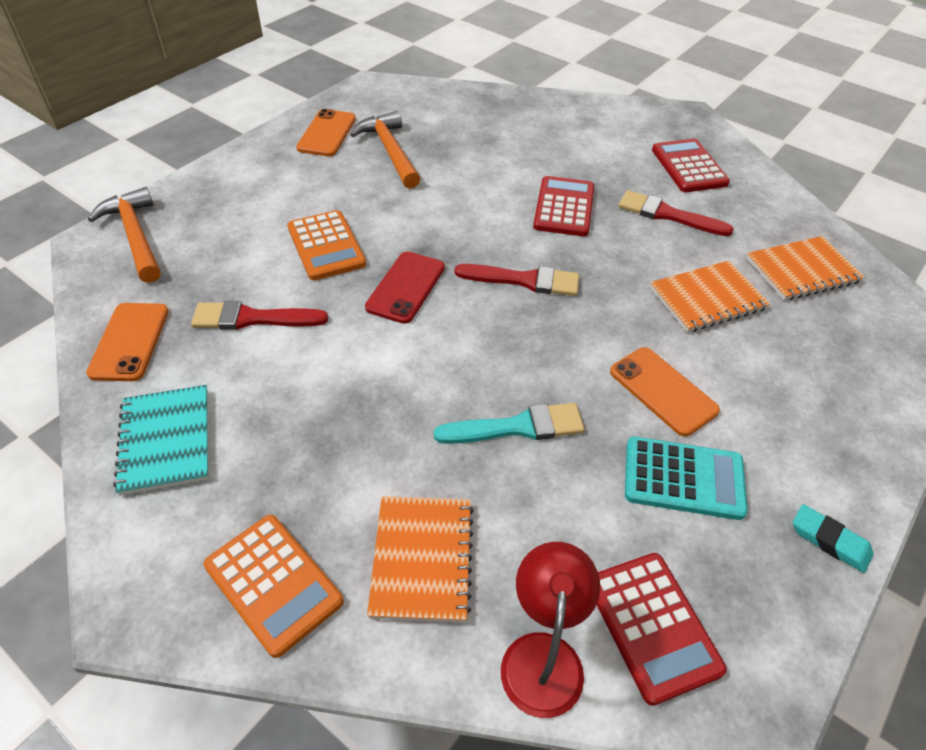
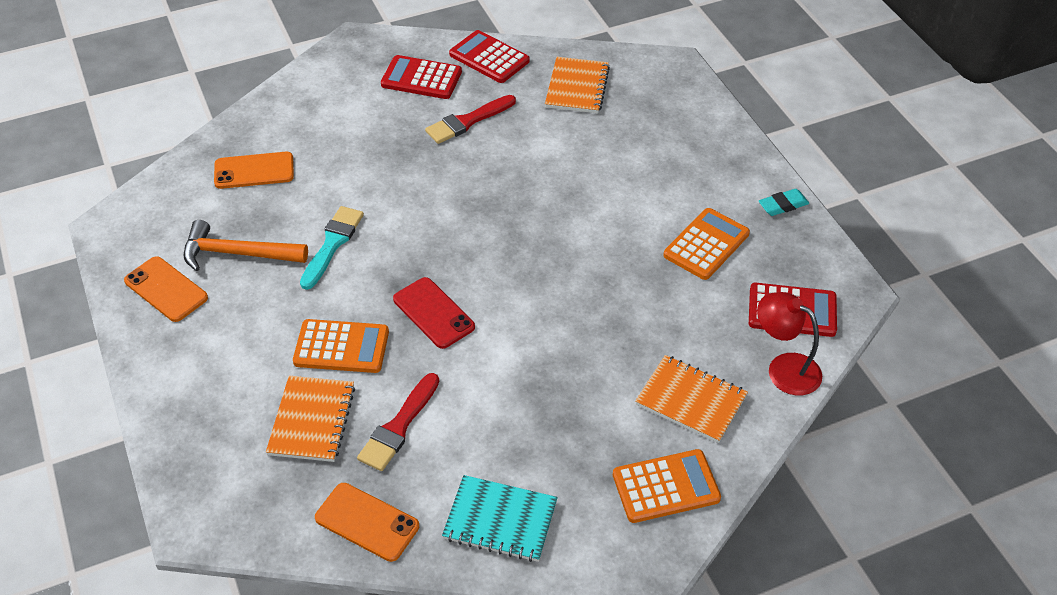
camera: 60 degrees left, 0 degrees up
(135, 236) = (214, 487): orange hammer -> none
(517, 427) = (617, 307): turquoise brush -> turquoise brush (332, 244)
(524, 280) = (478, 238): red brush -> none
(564, 207) = (411, 175): red calculator -> red calculator (489, 58)
(663, 391) = (634, 217): orange phone -> orange phone (254, 171)
(683, 478) = (706, 244): turquoise calculator -> orange calculator
(707, 299) = (569, 149): orange notebook -> orange notebook (312, 420)

